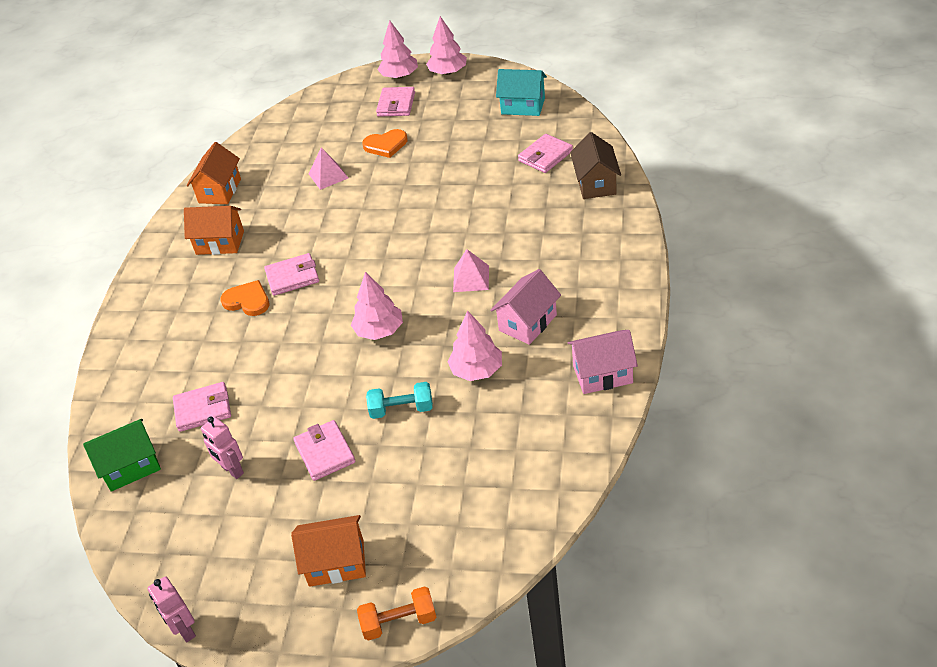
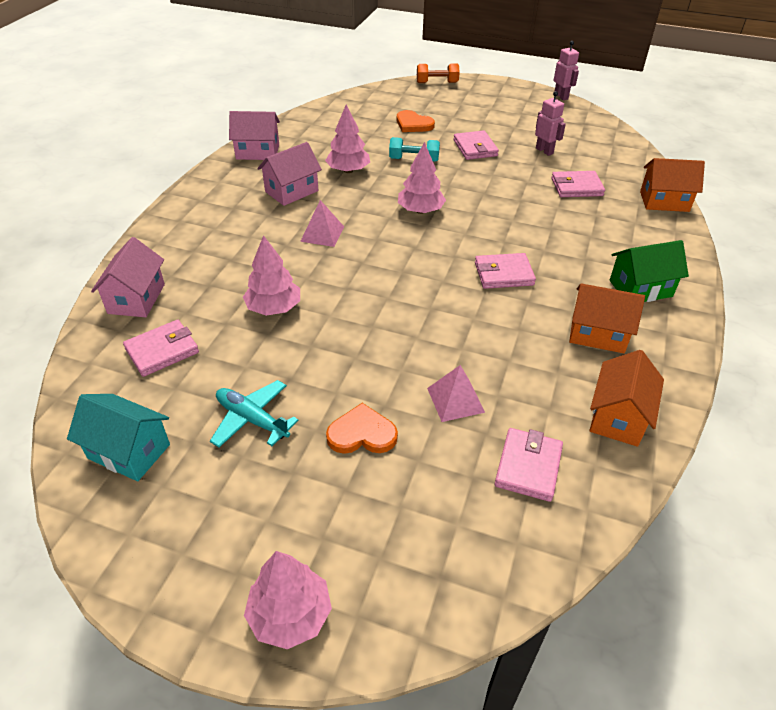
camera: 175 degrees left, 0 degrees up
(131, 467) = (626, 165): green house -> green house (640, 288)
(247, 301) = (551, 261): orange heart -> orange heart (413, 124)
(336, 563) = (470, 104): orange house -> orange house (664, 201)
(396, 104) = (321, 526): pink wallet -> pink wallet (528, 467)
(448, 72) = (196, 591): pink tree -> pink tree (274, 308)
(458, 136) = (252, 419): none -> turquoise plane
(596, 183) = (136, 299): brown house -> pink house

